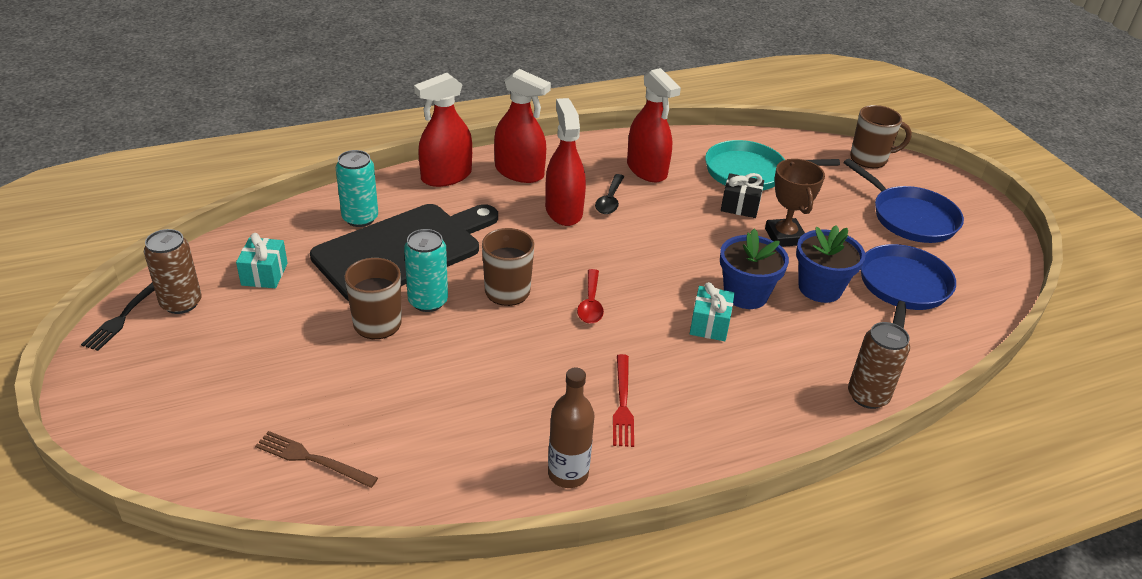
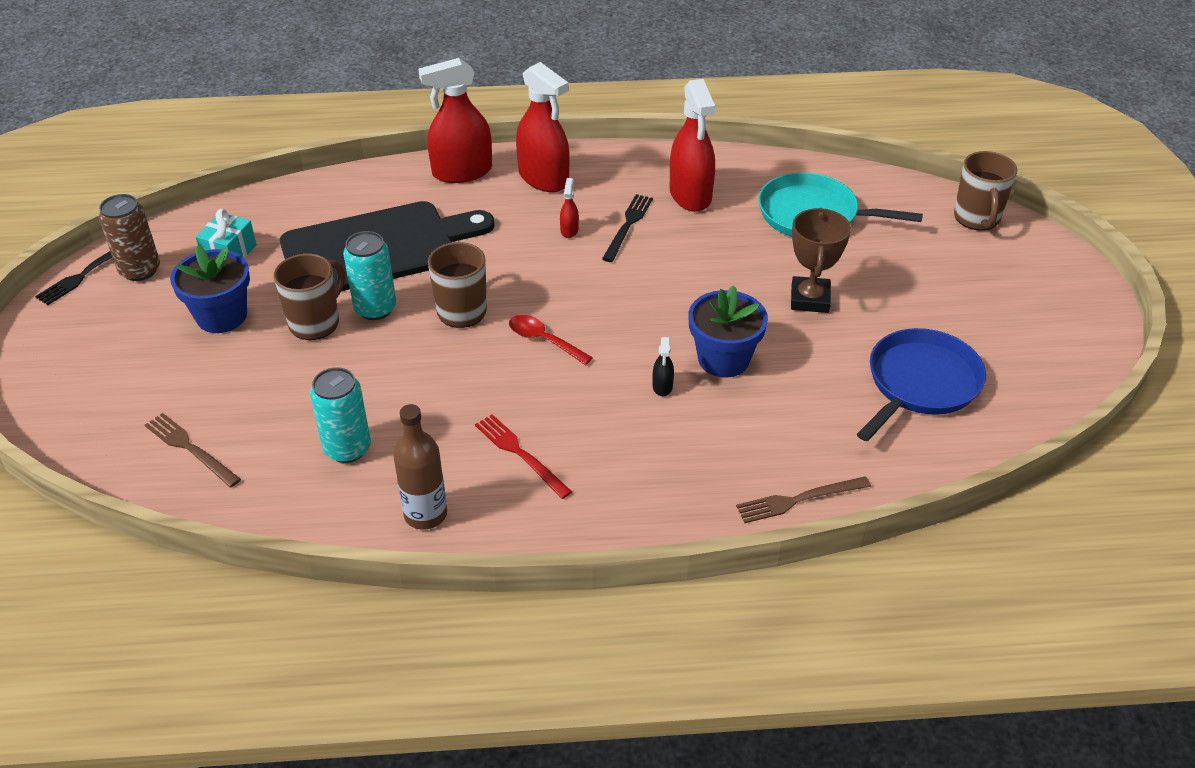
camera: 20 degrees right, 5 degrees up
(360, 218) = (350, 207): turquoise can -> turquoise can (347, 448)
(563, 211) = (569, 230): red spray bottle -> red spray bottle, size x0.43
(591, 304) = (543, 340): red spoon -> red spoon turned 105 degrees clockwise
(610, 200) = (628, 225): black spoon -> black fork
(623, 403) = (520, 454): red fork -> red fork turned 120 degrees clockwise
(709, 324) = (662, 386): turquoise gift -> black spray bottle
(740, 206) = (777, 254): black gift -> none
(820, 288) = (816, 367): blue flower pot -> blue flower pot (221, 316)
(867, 396) = (798, 500): brown can -> brown fork
(869, 159) = (977, 218): brown mug -> brown mug turned 75 degrees clockwise
(910, 218) = (984, 300): blue pan -> none

